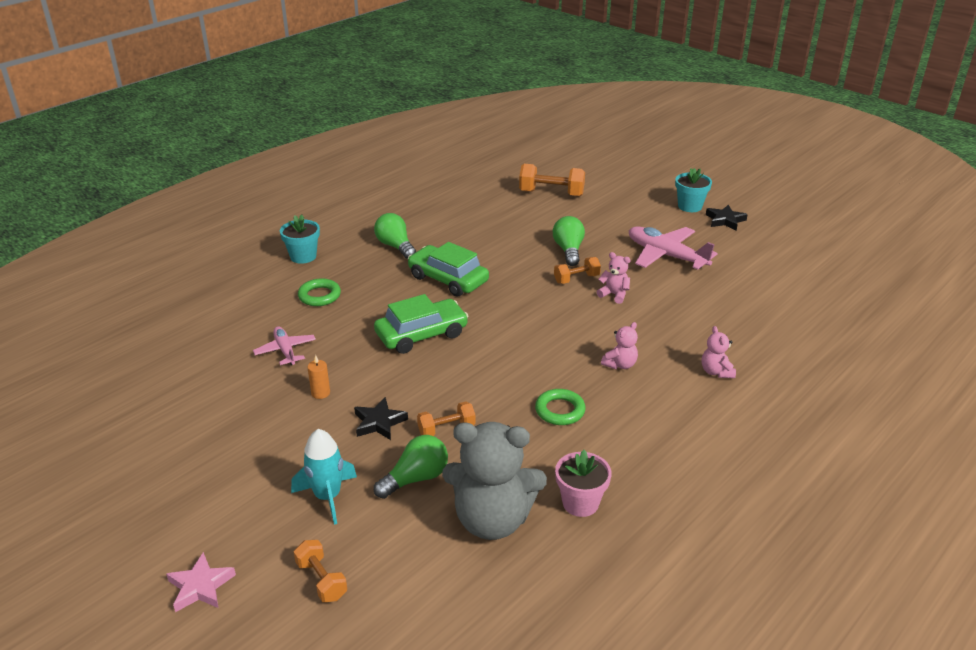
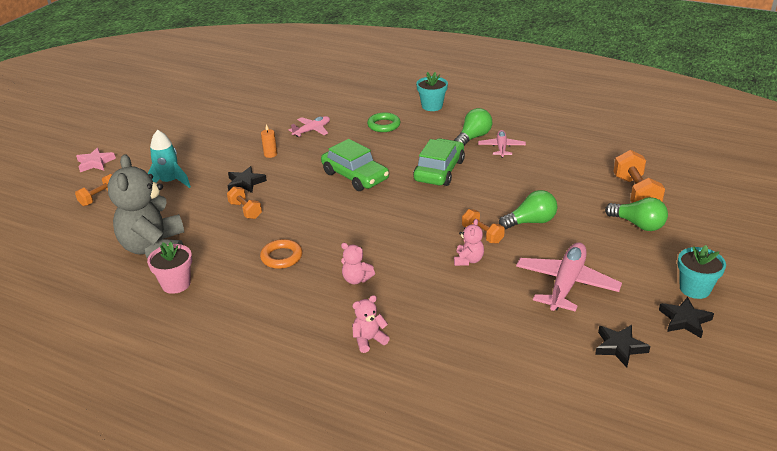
camera: 75 degrees right, 0 degrees up
(416, 478) = (191, 209): green light bulb -> green light bulb (638, 224)
(428, 235) = (501, 148): none -> pink plane
(560, 410) = (281, 257): green ring -> orange ring
(750, 253) = (619, 347): none -> black star

